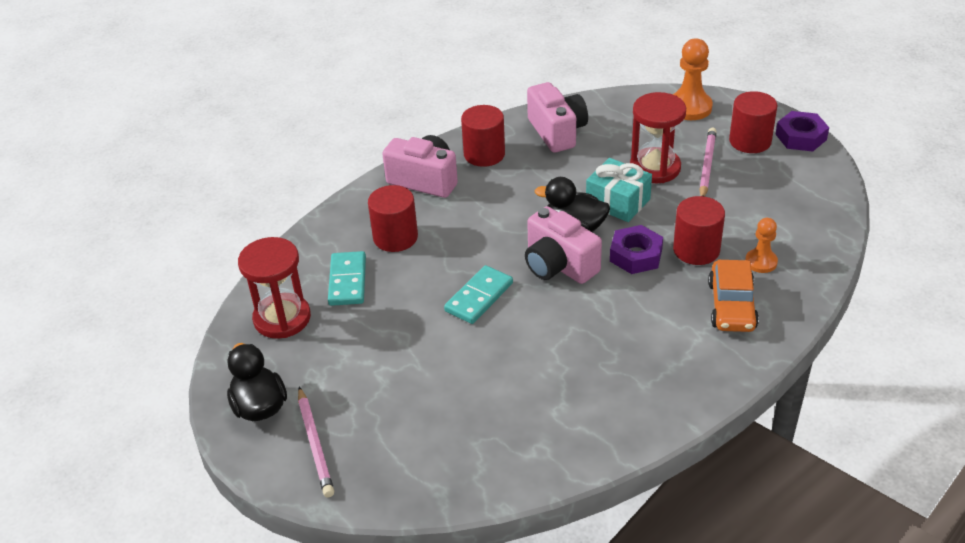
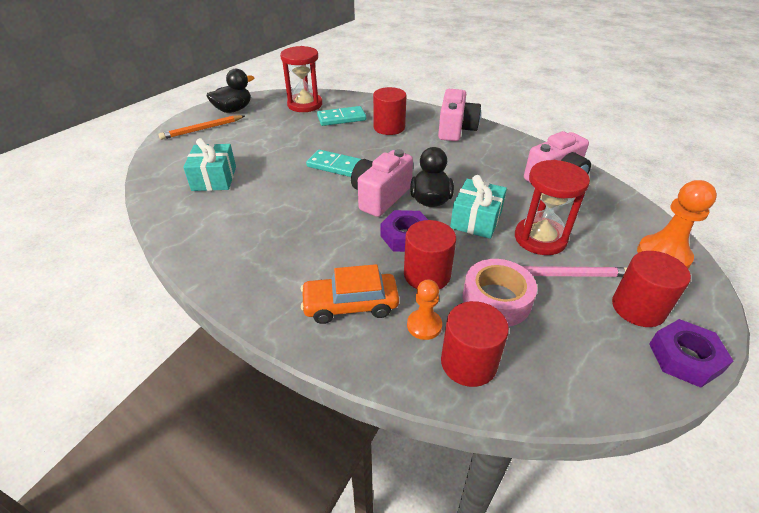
camera: 75 degrees right, 0 degrees up
(315, 444) = (202, 129): pink pencil -> orange pencil
(474, 420) = (214, 178): none -> turquoise gift
(484, 154) = (501, 148): red cylinder -> red cylinder (468, 363)
(734, 213) = (496, 300): none -> pink tape

